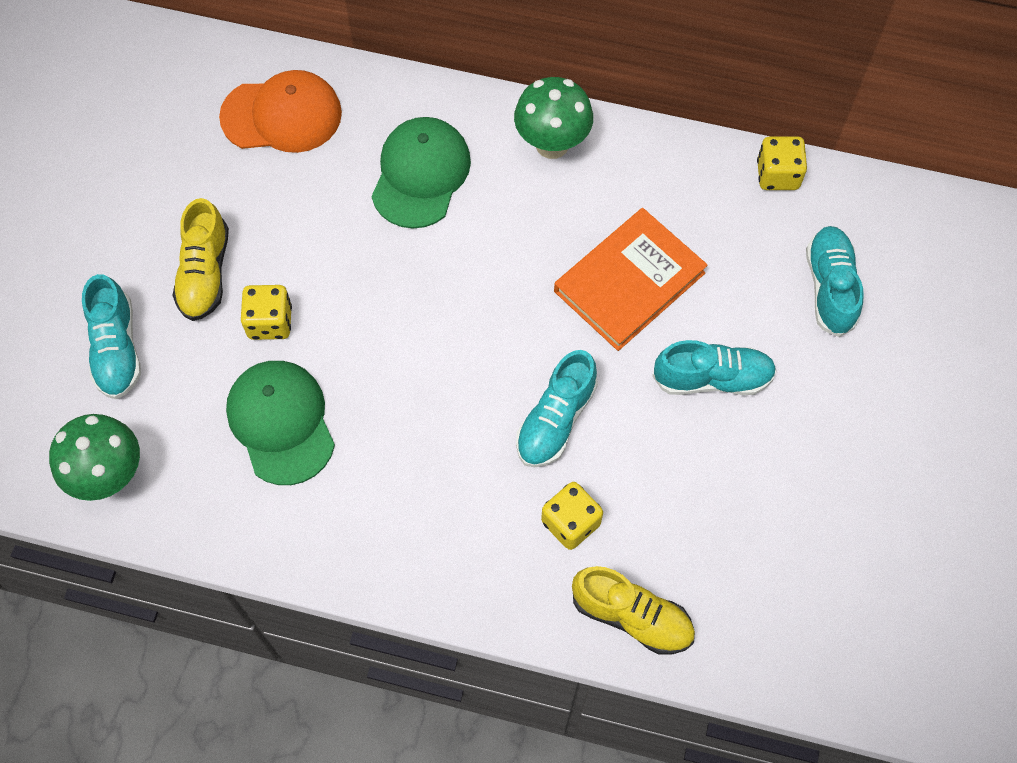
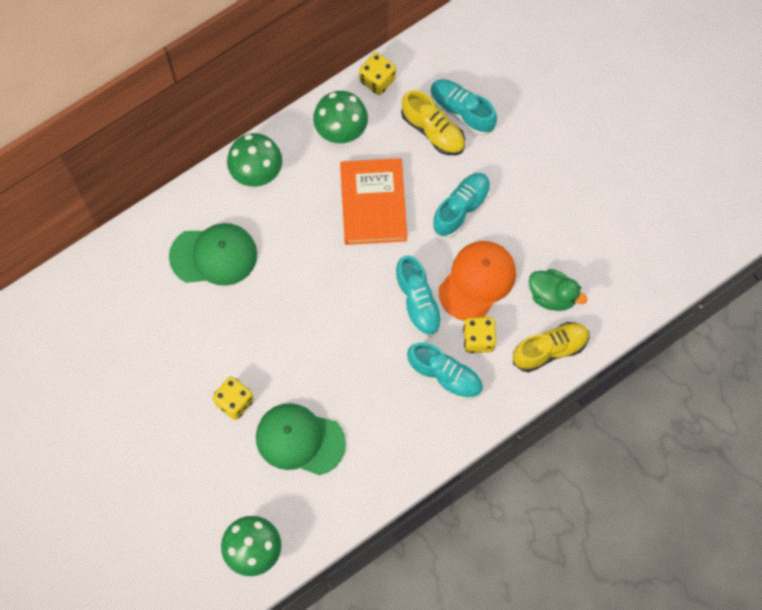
camera: 50 degrees left, 5 degrees up
(117, 349) = (179, 494): turquoise shoe -> turquoise shoe (444, 375)
(205, 273) = (173, 414): yellow shoe -> yellow shoe (433, 131)
(282, 115) = (107, 299): orange cap -> orange cap (477, 281)
(421, 174) = (214, 255): green cap -> green cap turned 120 degrees clockwise
(680, 187) = (341, 132): none -> green mushroom
(702, 565) = (552, 296): none -> green duck

